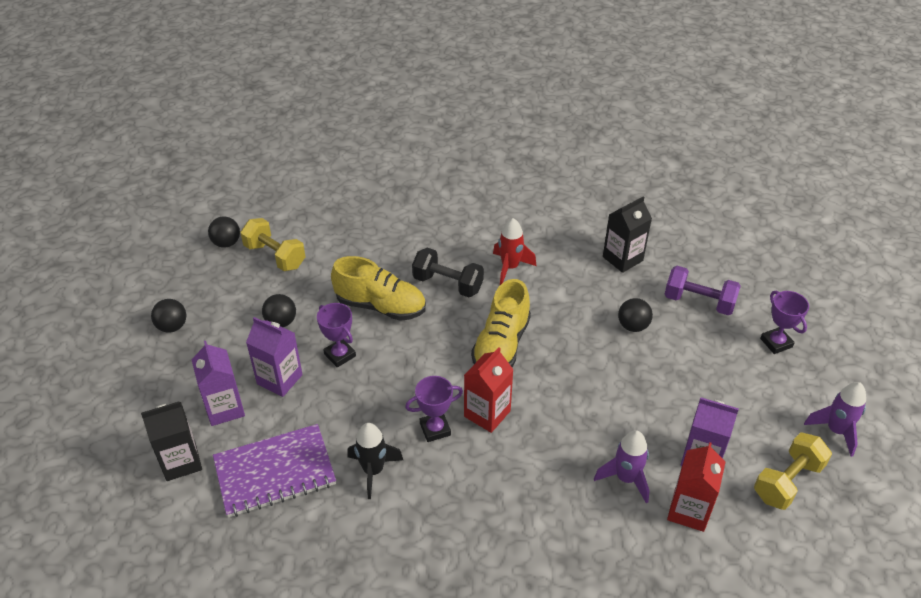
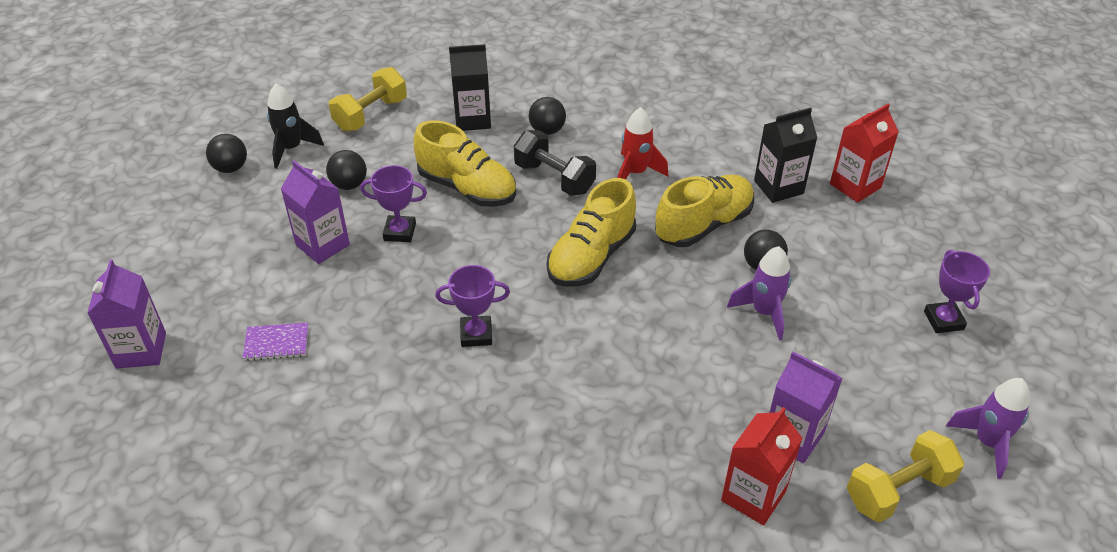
camera: 15 degrees right, 0 degrees up
(181, 462) = (181, 310): black carton -> black carton (472, 119)
(225, 408) = (250, 264): purple carton -> purple carton (141, 350)
(226, 243) = (324, 92): black ball -> black ball (547, 130)
(275, 256) = (371, 115): yellow dumbbell -> yellow dumbbell turned 75 degrees clockwise
(275, 472) = (276, 343): purple notebook -> purple notebook, size x0.47
(340, 355) = (400, 232): purple trophy -> purple trophy turned 60 degrees counterclockwise
(373, 471) = (386, 365): black rocket -> black rocket (291, 149)
(487, 413) = (544, 330): red carton -> red carton (855, 186)
(577, 301) = (703, 225): none -> yellow shoe
(626, 478) = (686, 440): purple rocket -> purple rocket (764, 312)
(699, 302) = (858, 253): purple dumbbell -> none

